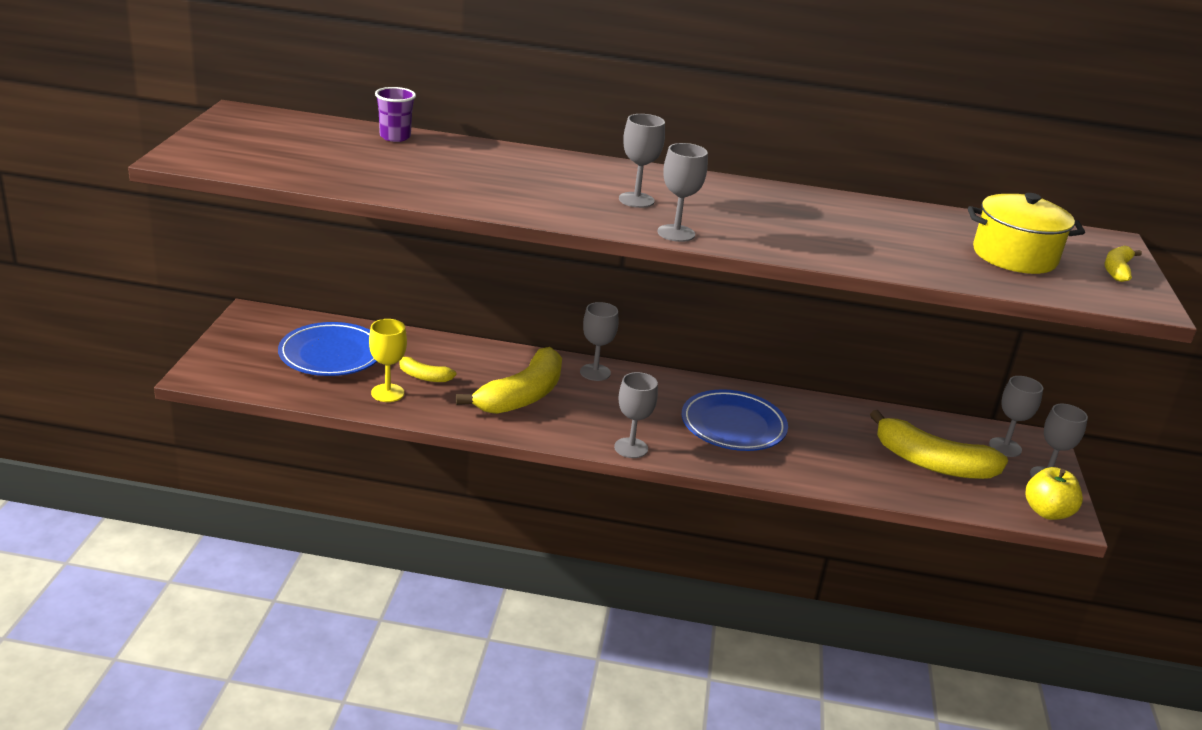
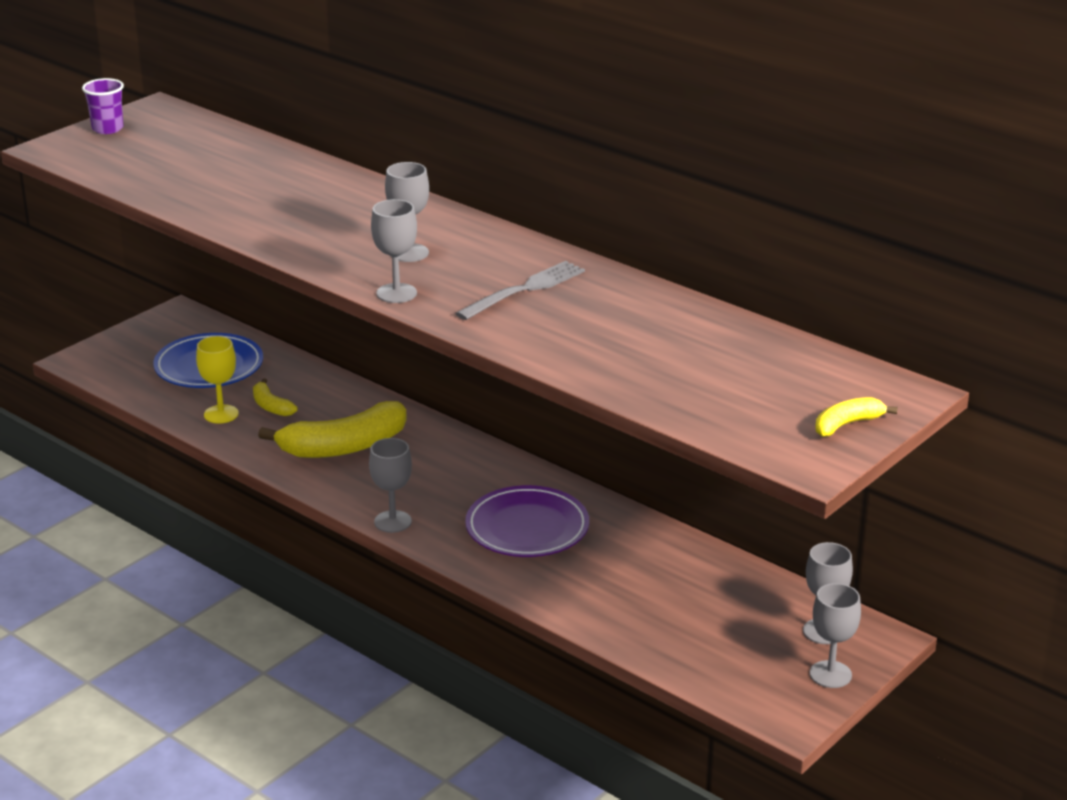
camera: 35 degrees right, 0 degrees up
(395, 137) = (265, 151): purple cup -> purple cup (107, 129)
(595, 372) = (445, 441): grey goblet -> none
(733, 425) = (527, 528): blue plate -> purple plate
(765, 213) = (525, 289): none -> grey fork
(932, 463) = (706, 623): yellow banana -> none
(1014, 256) = (742, 385): yellow pot -> none
(1047, 512) = (776, 707): yellow apple -> none

